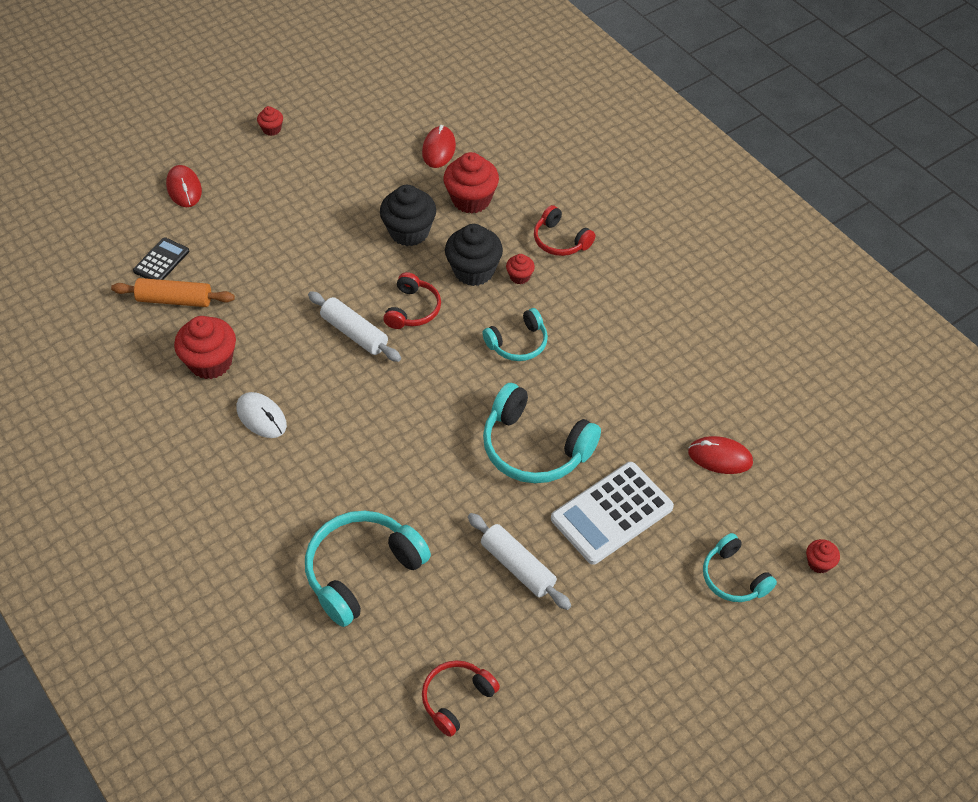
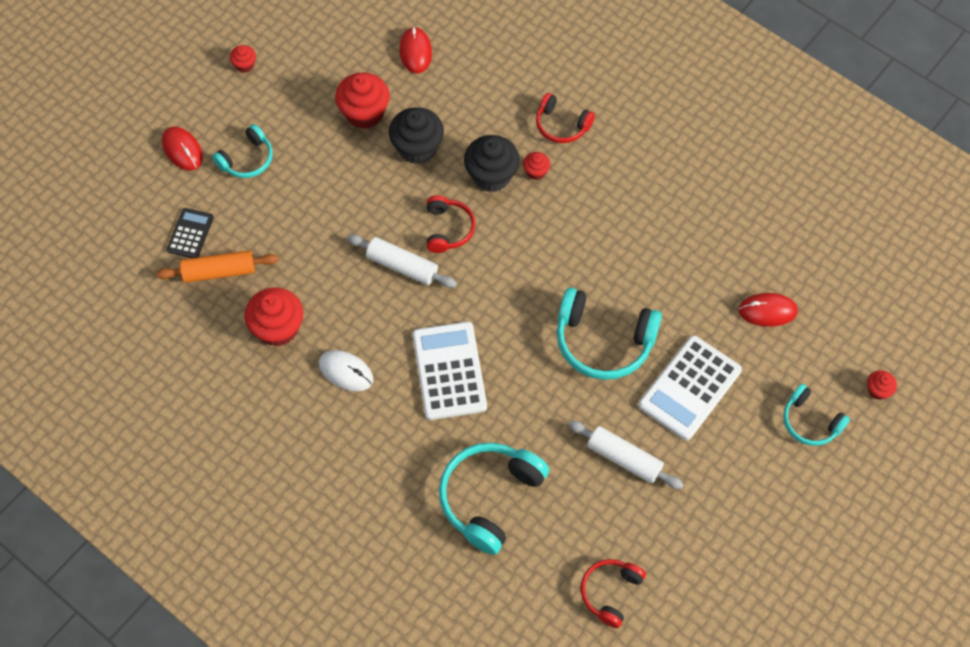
camera: 15 degrees left, 10 degrees up
(365, 440) = (449, 371): none -> white calculator
(471, 199) = (464, 100): red cupcake -> red cupcake (364, 113)
(518, 343) = (556, 241): turquoise headphones -> turquoise headphones (247, 159)

